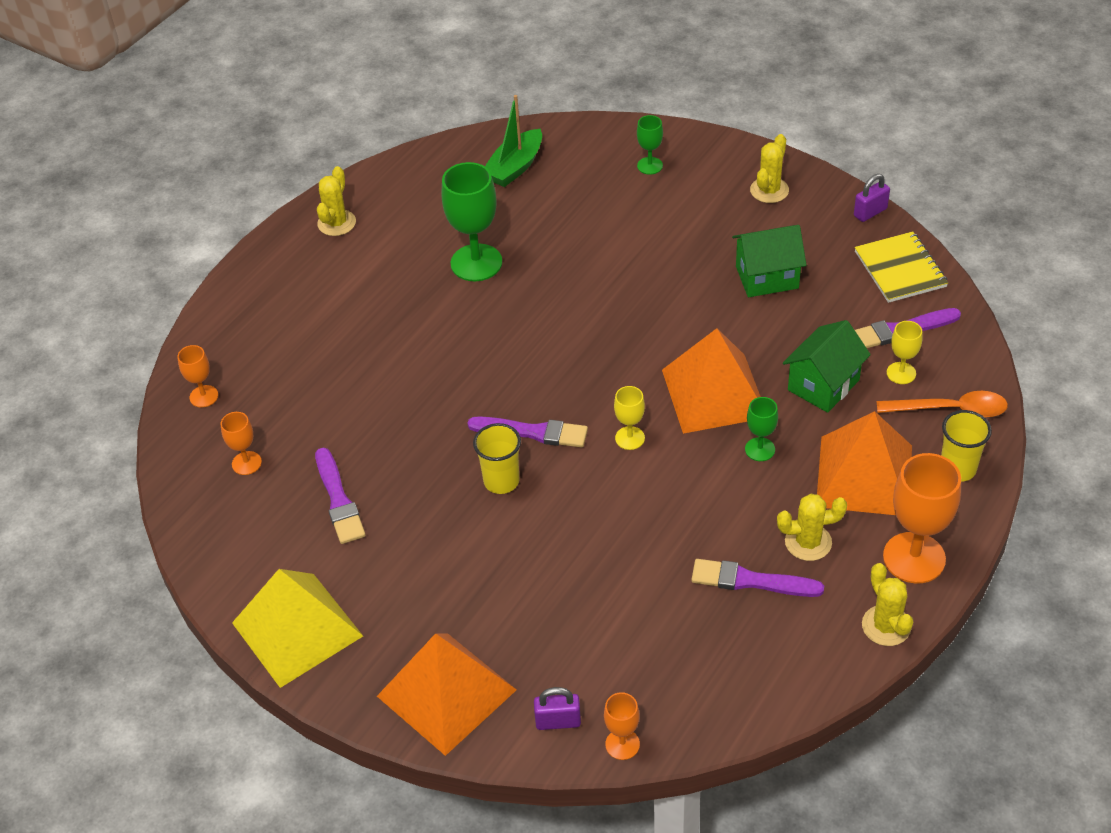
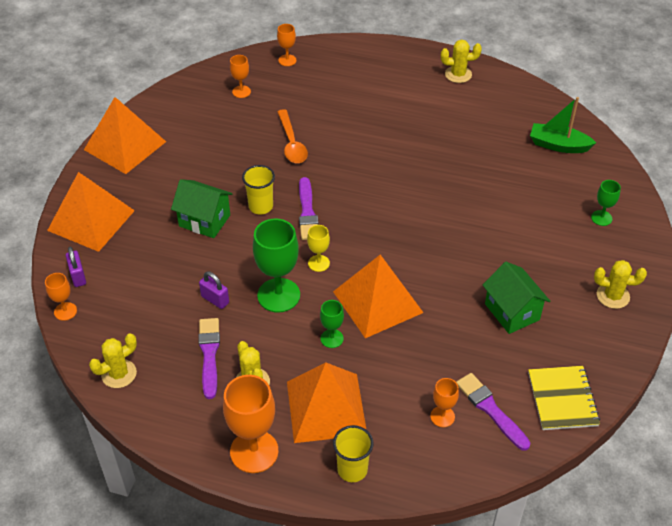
camera: 70 degrees right, 0 degrees up
(297, 629) = (125, 145): yellow pyramid -> orange pyramid
(339, 500) = (224, 137): purple brush -> none
(476, 263) = (452, 148): green goblet -> green goblet (278, 295)
(823, 385) = (410, 367): green house -> green house (204, 220)
(870, 212) = (622, 368): purple padlock -> purple padlock (215, 299)
(886, 626) = (186, 442): yellow cactus -> yellow cactus (119, 374)
(900, 269) = (562, 399): yellow notebook -> yellow notebook turned 60 degrees counterclockwise
(901, 373) = (442, 416): yellow goblet -> orange goblet
(951, 410) = (414, 457): orange spoon -> orange spoon (292, 143)

